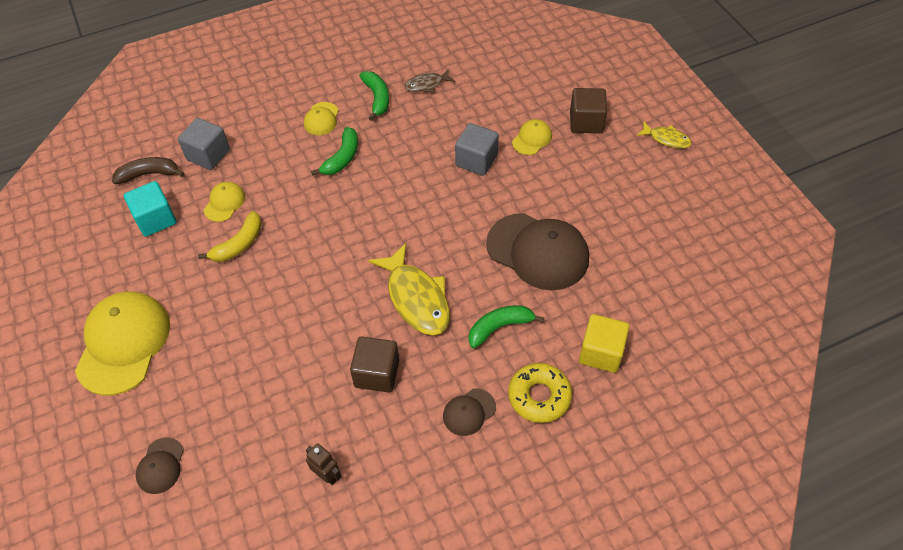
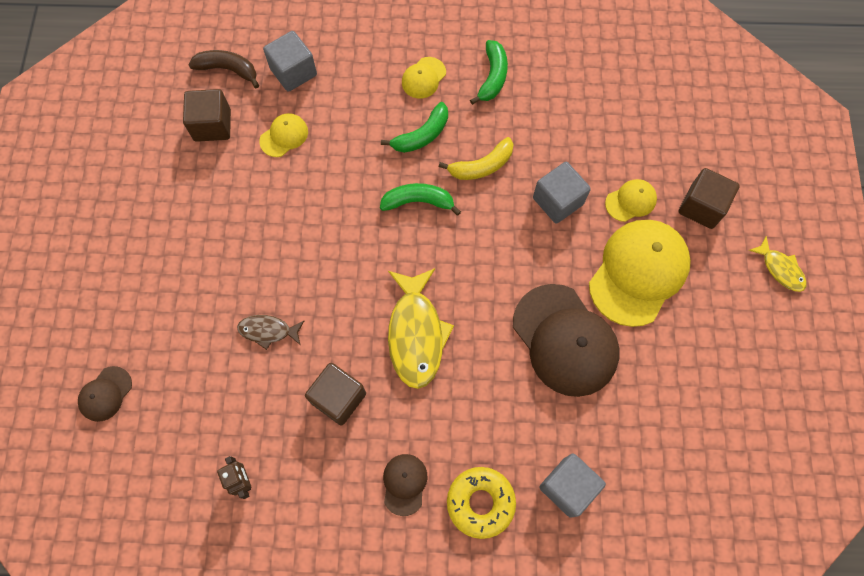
camera: 25 degrees right, 15 degrees up
(123, 343) = (127, 250): yellow cap -> yellow cap (638, 273)
(156, 219) = (212, 125): turquoise cube -> brown cube
(239, 244) = (276, 190): yellow banana -> yellow banana (481, 166)
(427, 84) = (553, 83): brown fish -> brown fish (268, 331)
(469, 412) = (404, 484): brown cap -> brown cap turned 105 degrees clockwise
(499, 327) = (481, 407): green banana -> green banana (418, 202)
(601, 353) = (567, 487): yellow cube -> grey cube

